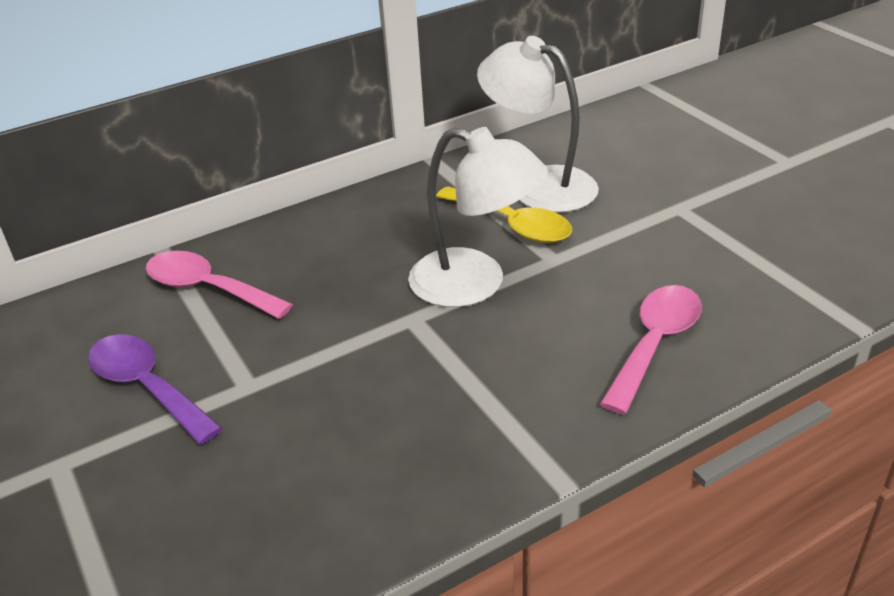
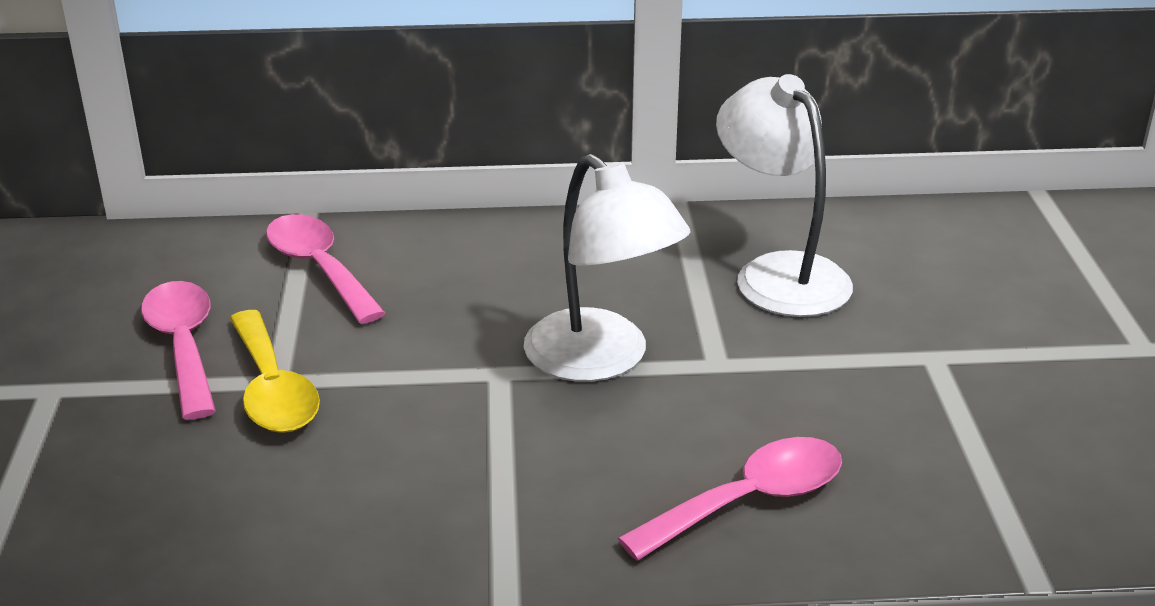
camera: 25 degrees right, 5 degrees down
(147, 387) = (183, 346): purple spoon -> pink spoon
(512, 224) = (705, 309): yellow spoon -> yellow spoon (273, 389)

